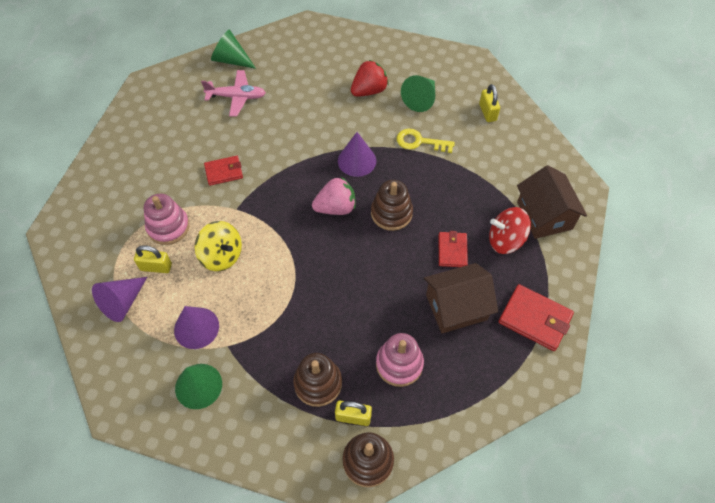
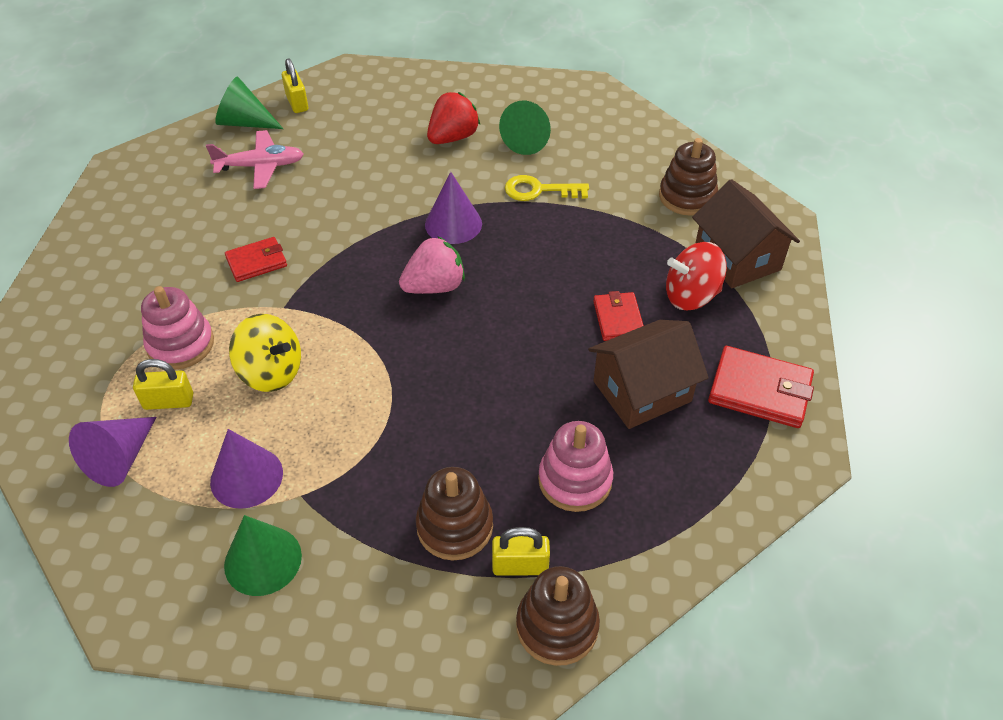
camera: 10 degrees left, 10 degrees down
(391, 213) = (518, 283): brown stacking toy -> brown stacking toy (687, 197)
(487, 112) = (625, 145): yellow padlock -> yellow padlock (297, 103)

